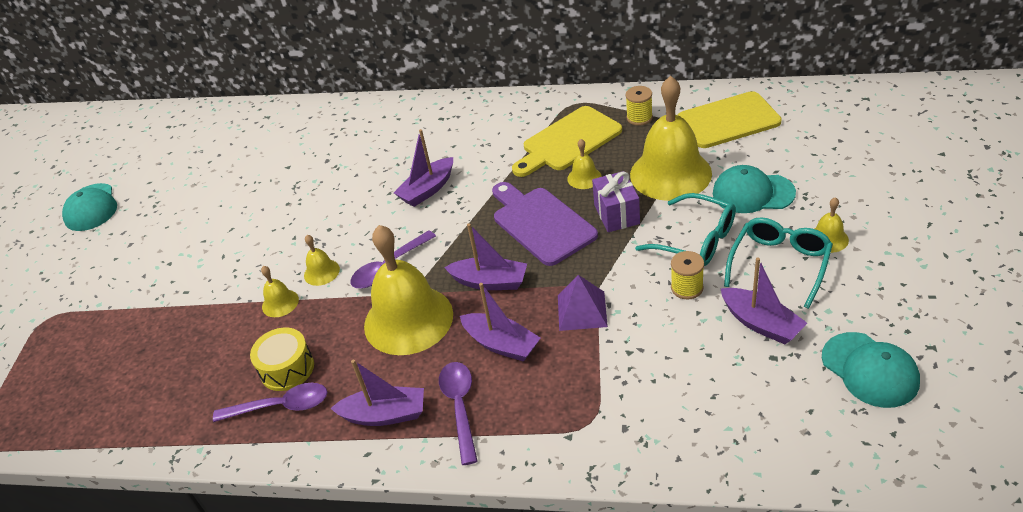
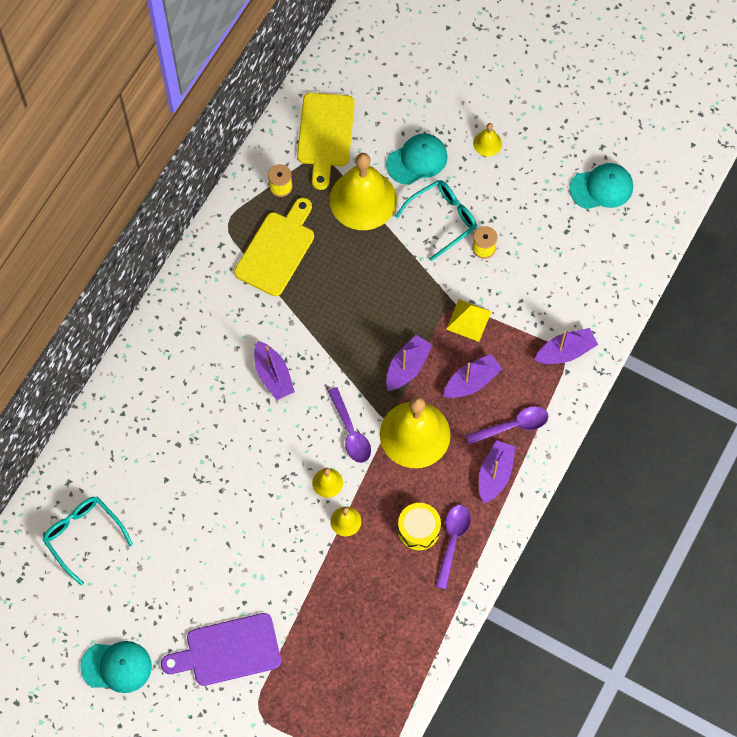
camera: 75 degrees left, 25 degrees up
(460, 407) = (512, 426): purple spoon -> purple spoon turned 150 degrees clockwise
(541, 223) = (364, 309): purple cutting board -> purple cutting board (228, 650)
(568, 141) = (277, 250): yellow cutting board -> yellow cutting board turned 135 degrees counterclockwise
(582, 310) = (468, 320): purple pyramid -> yellow pyramid
(584, 178) = (330, 258): yellow bell -> none
(616, 214) = (386, 255): purple gift -> none
(753, 193) = (417, 160): turquoise cap -> turquoise cap turned 150 degrees counterclockwise
(761, 323) = (537, 223): purple boat -> purple boat (565, 352)
(779, 264) = (494, 184): turquoise glasses -> turquoise glasses (83, 536)

